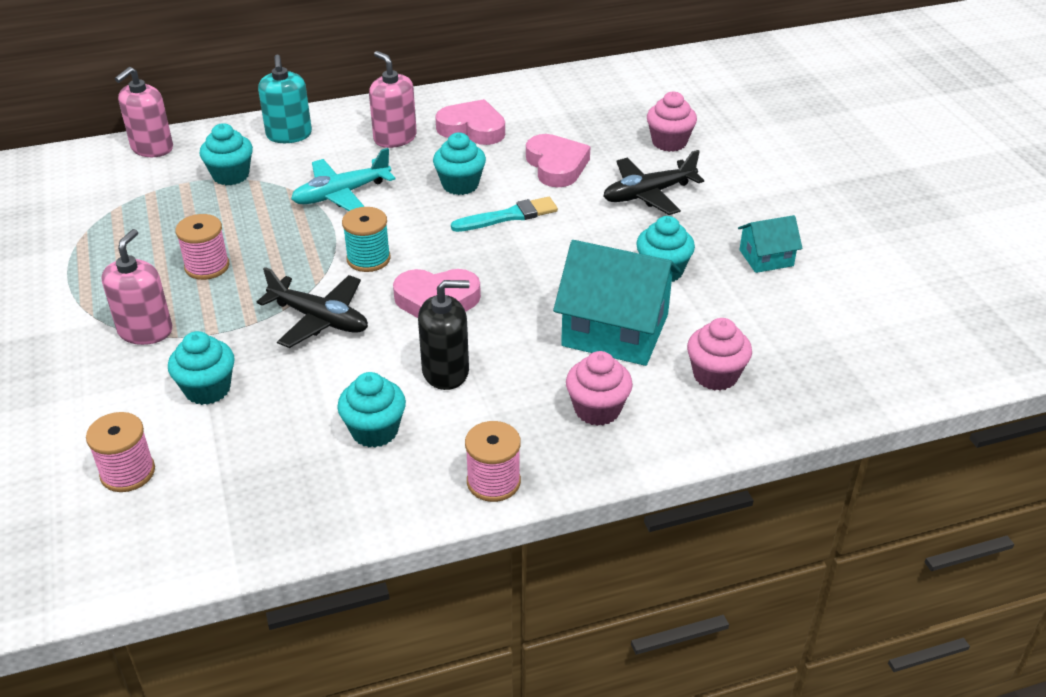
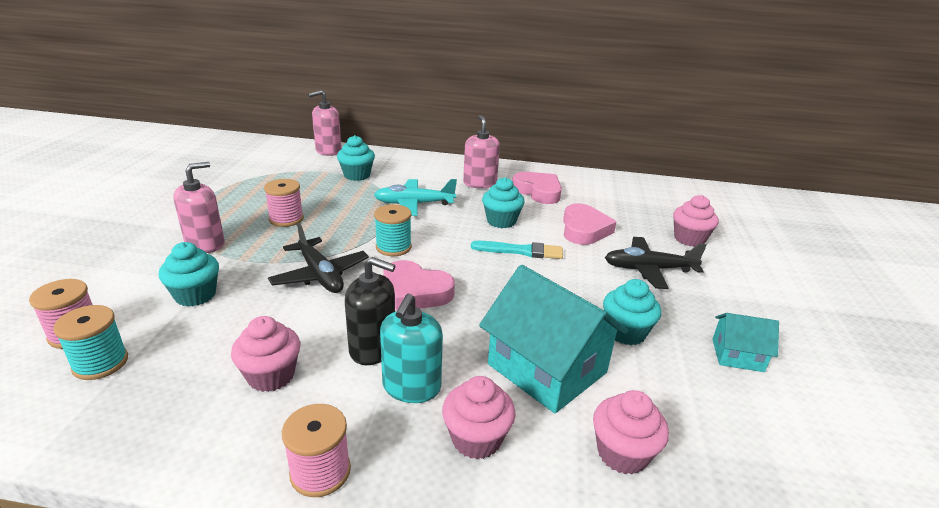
camera: 25 degrees right, 10 degrees down
(193, 485) = (100, 363): none -> turquoise spool
(289, 135) = (414, 164): turquoise soap dispenser -> turquoise soap dispenser (411, 387)
(374, 431) = (271, 376): turquoise cupcake -> pink cupcake

